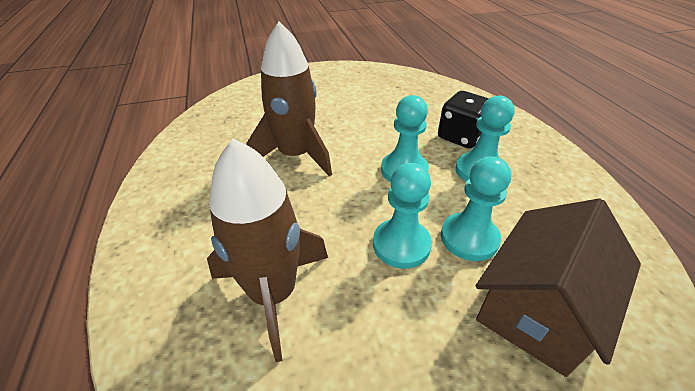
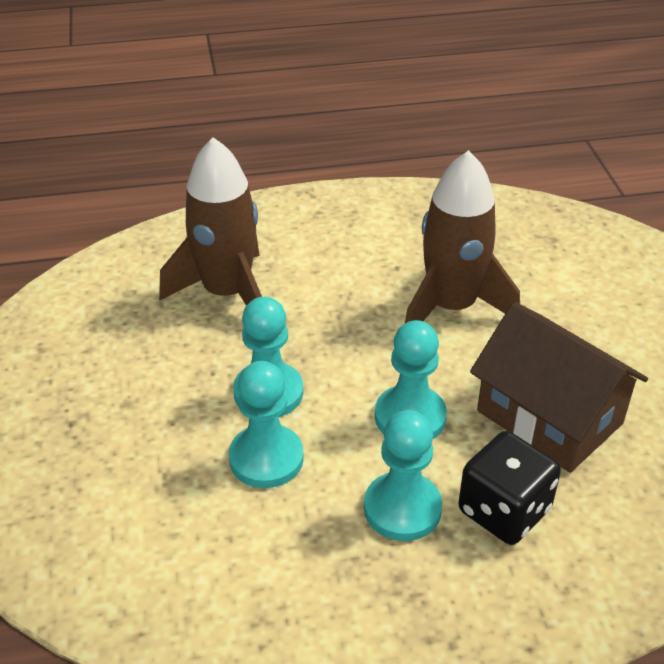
camera: 95 degrees right, 0 degrees up
(538, 307) = (156, 492): brown house -> brown house (549, 417)

